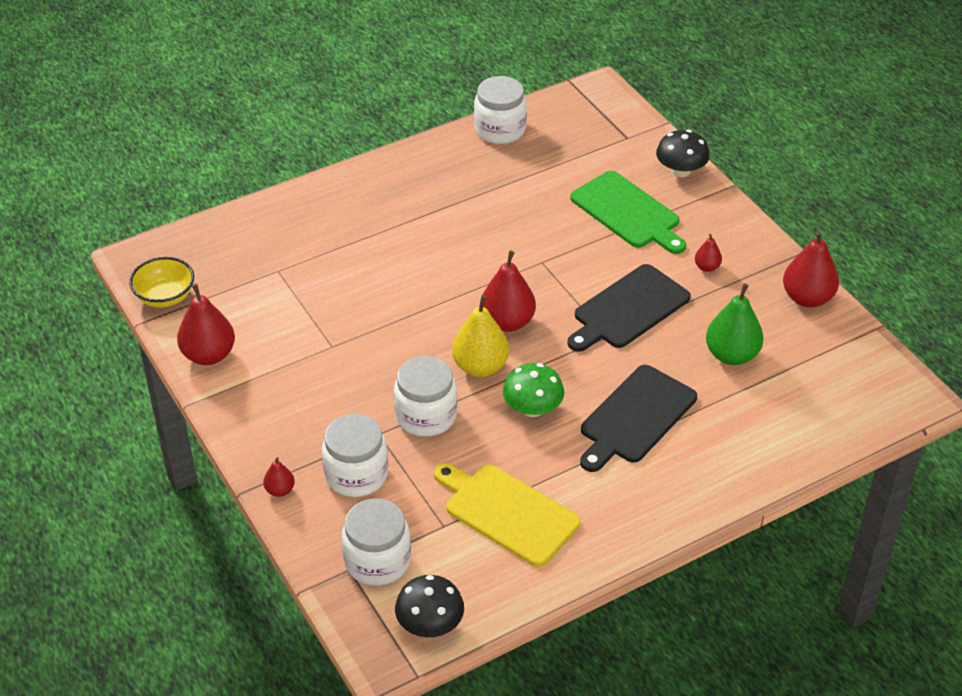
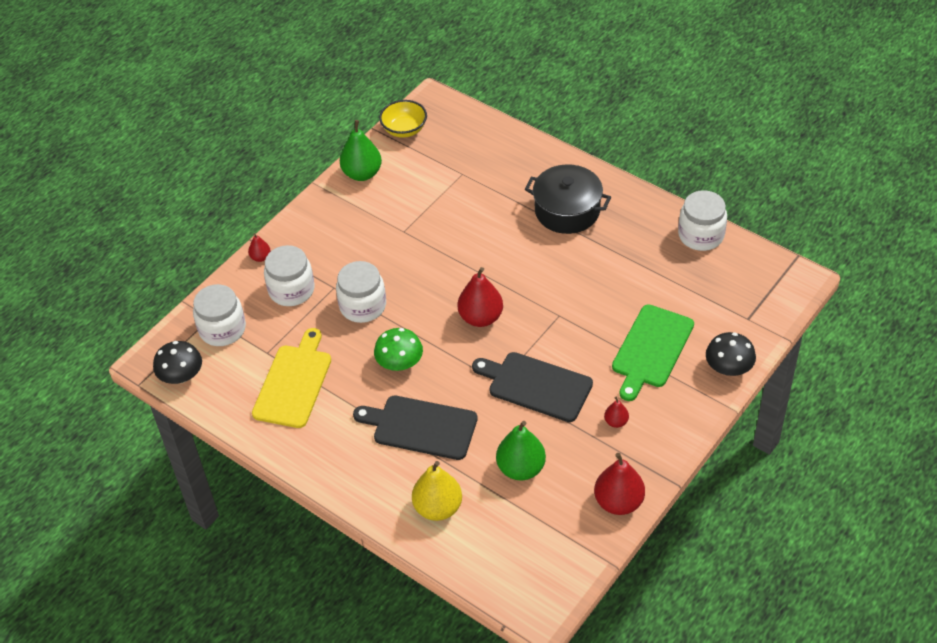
camera: 70 degrees right, 5 degrees up
(209, 355) = (362, 173): red pear -> green pear
(397, 208) = (567, 210): none -> black pot
(480, 367) = (426, 318): yellow pear -> yellow pear (438, 508)

